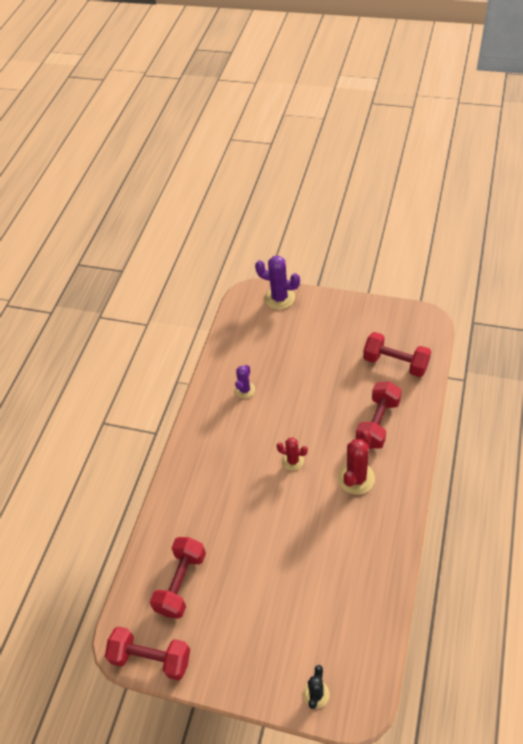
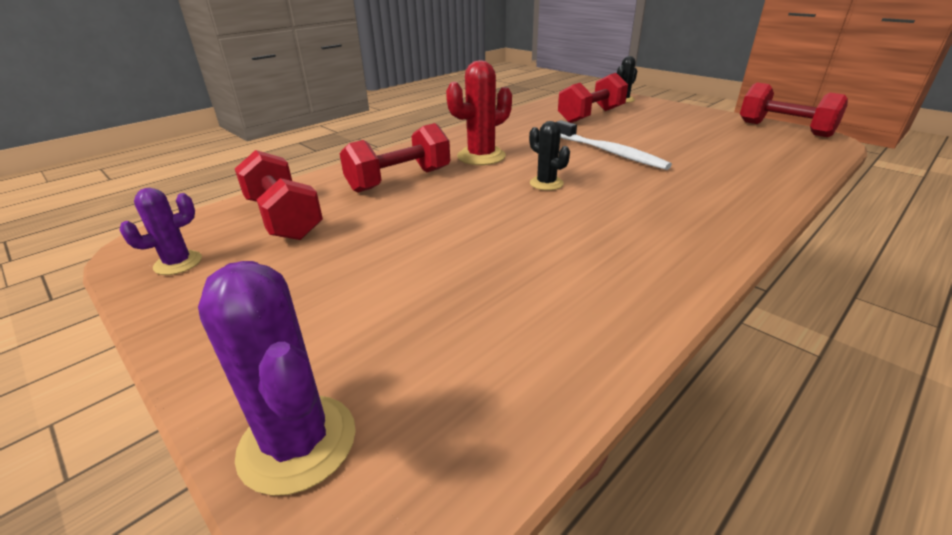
camera: 155 degrees left, 20 degrees down
(181, 583) = (746, 150): red dumbbell -> red dumbbell (591, 116)
(245, 390) = (568, 272): purple cactus -> purple cactus (178, 263)
(275, 529) = (609, 152): none -> white toothbrush
(293, 461) = (546, 183): red cactus -> black cactus

